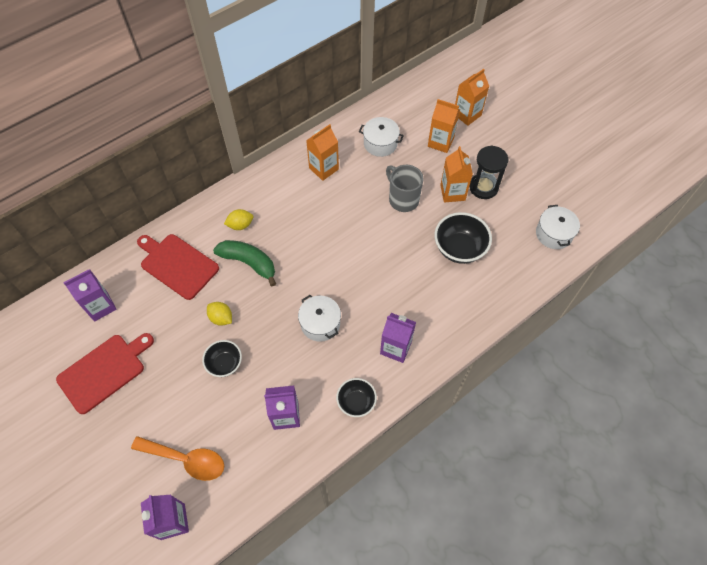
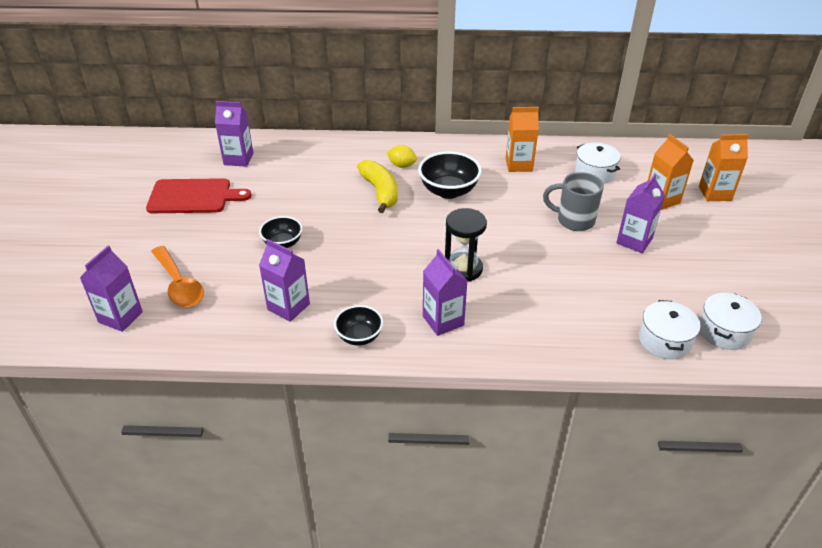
camera: 40 degrees right, 20 degrees down
(177, 265) = (322, 164): red cutting board -> none
(221, 318) = (315, 213): yellow lemon -> none
(249, 263) = (380, 192): green banana -> yellow banana
(320, 323) = (393, 263): white pot -> white pot (664, 340)
(403, 199) = (574, 220): grey mug -> grey mug turned 75 degrees counterclockwise
(452, 192) = (634, 241): orange carton -> purple carton
(459, 248) = (595, 285): black bowl -> black bowl (449, 191)
(483, 187) = (675, 254): black hourglass -> black hourglass (463, 269)

